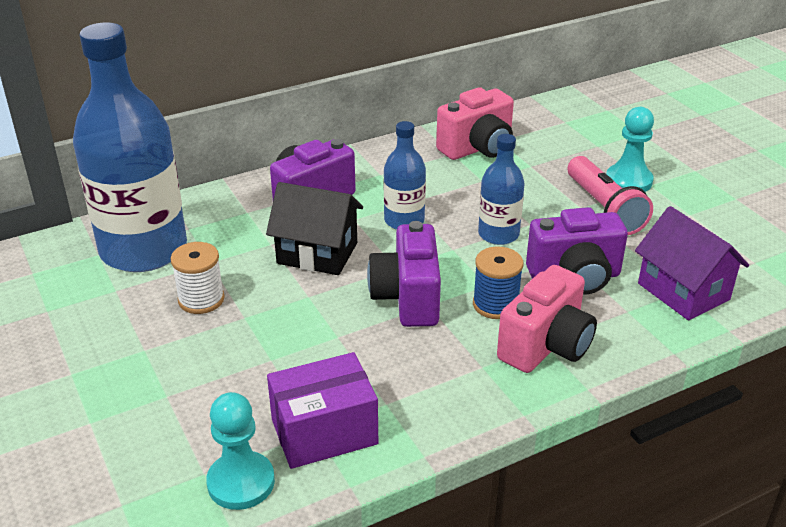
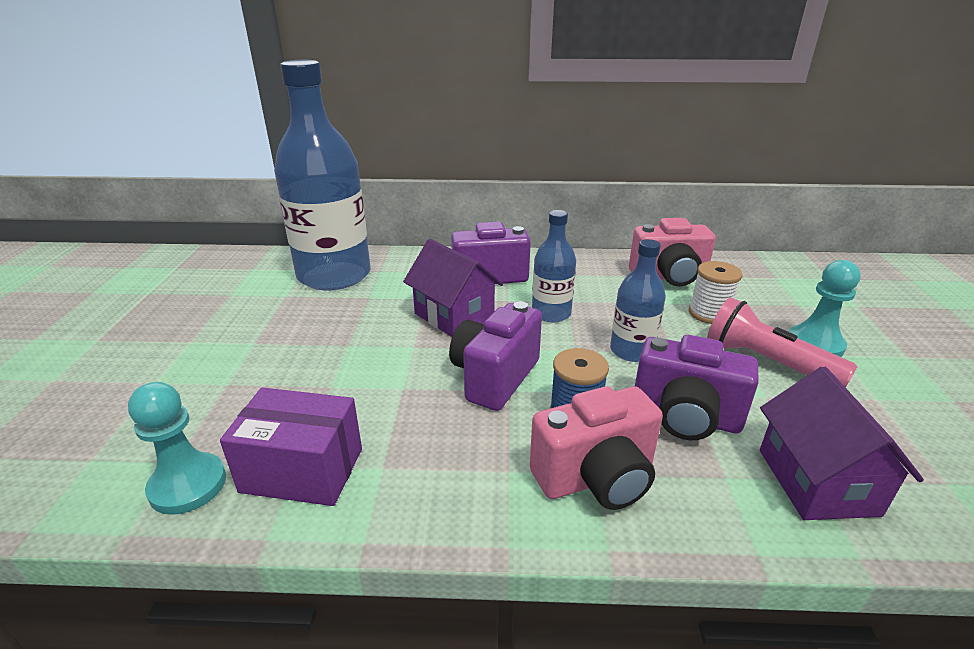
camera: 30 degrees right, 5 degrees down
(201, 299) = (332, 321): white spool -> white spool (709, 313)
(317, 253) = (454, 316): black house -> purple house
(604, 209) = (767, 362): pink flashlight -> pink flashlight turned 120 degrees clockwise

